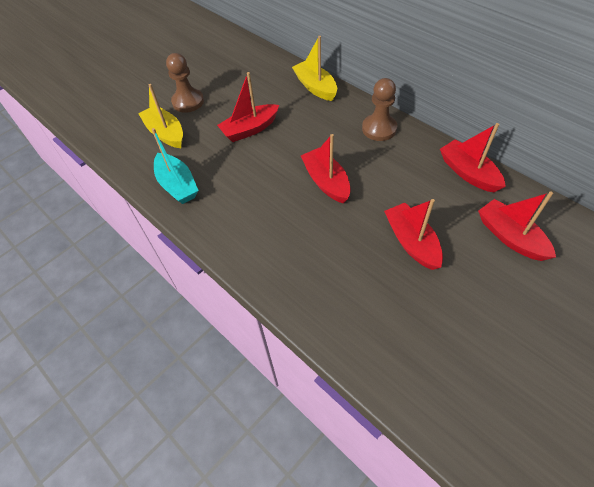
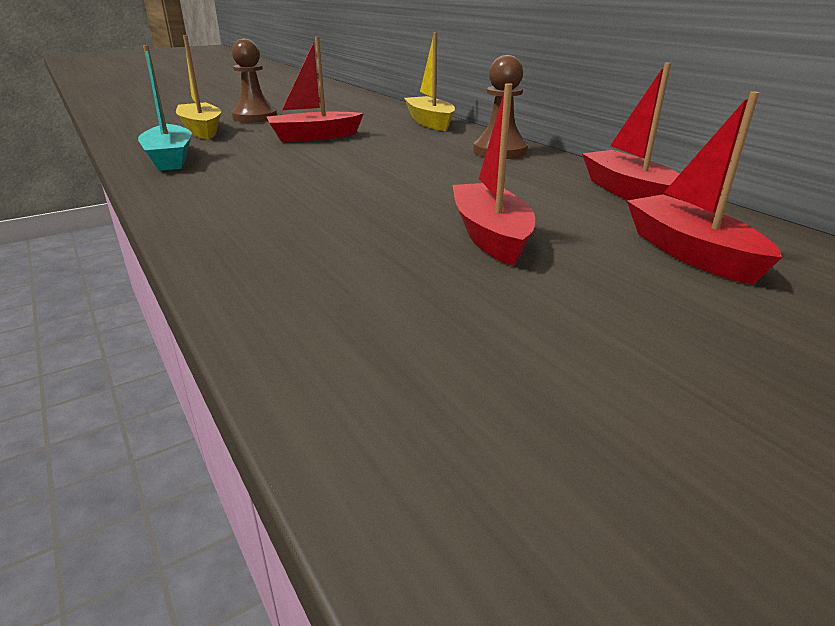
camera: 10 degrees right, 25 degrees down
(326, 182) = (386, 176): red boat -> none

